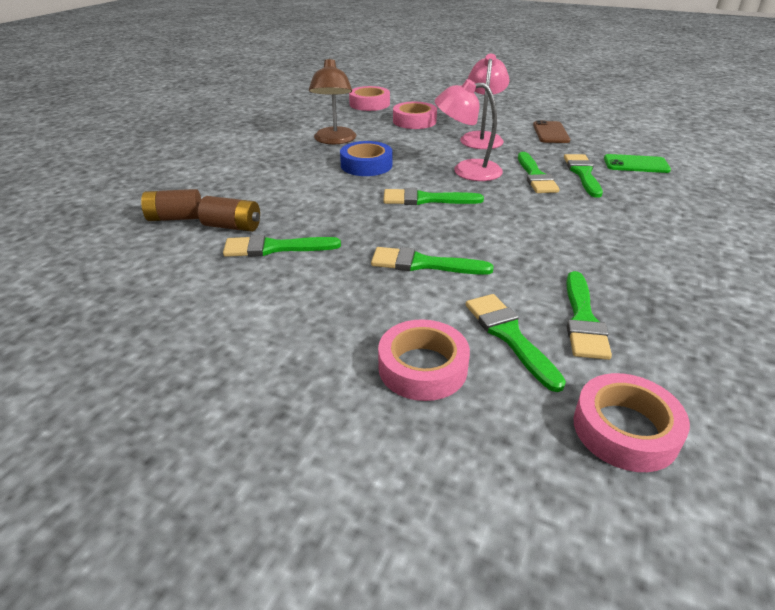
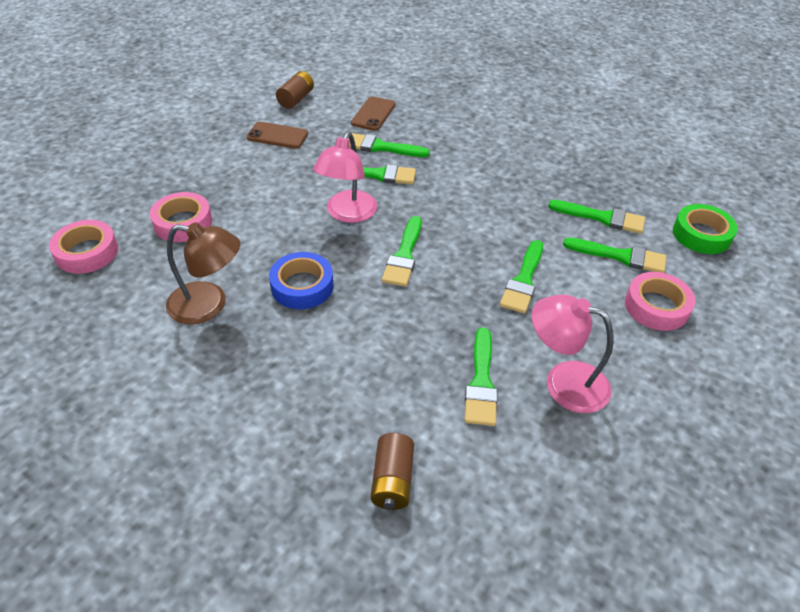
camera: 80 degrees left, 10 degrees up
(232, 226) = (428, 419): brown battery -> brown battery (296, 99)
(482, 138) = (266, 183): pink lamp -> pink lamp (563, 382)
(509, 336) = (620, 256): green brush -> green brush turned 150 degrees counterclockwise
(625, 429) = (701, 234): pink tape -> green tape
(636, 164) = (373, 114): green phone -> brown phone

